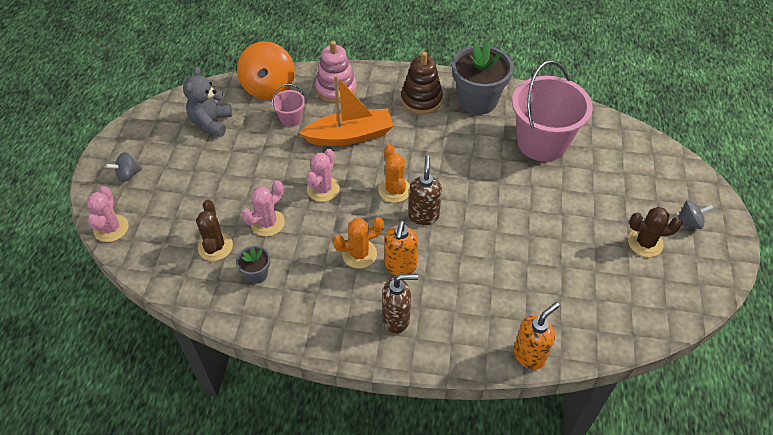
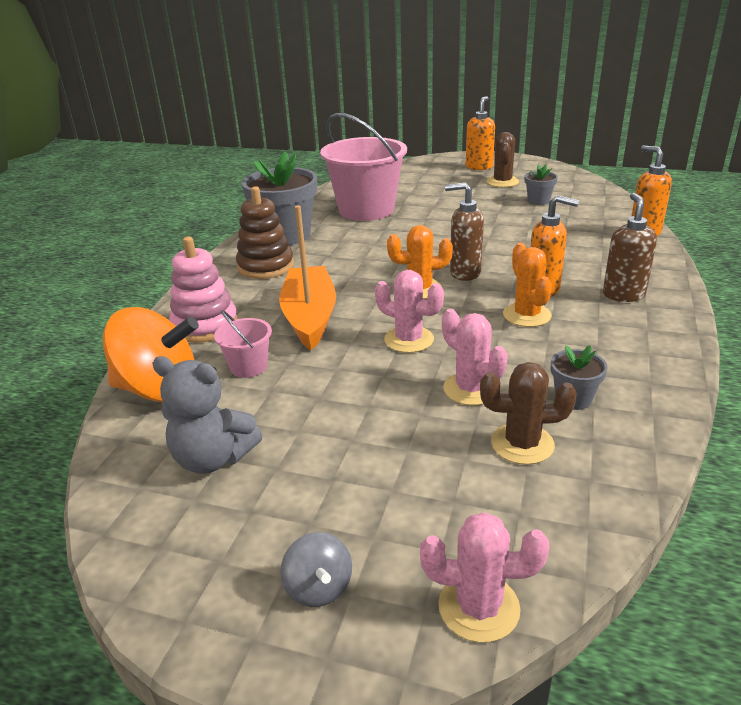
camera: 80 degrees left, 20 degrees down
(596, 272) = (538, 201): none -> grey flower pot
(689, 222) = (479, 167): grey spinning top -> orange soap dispenser

